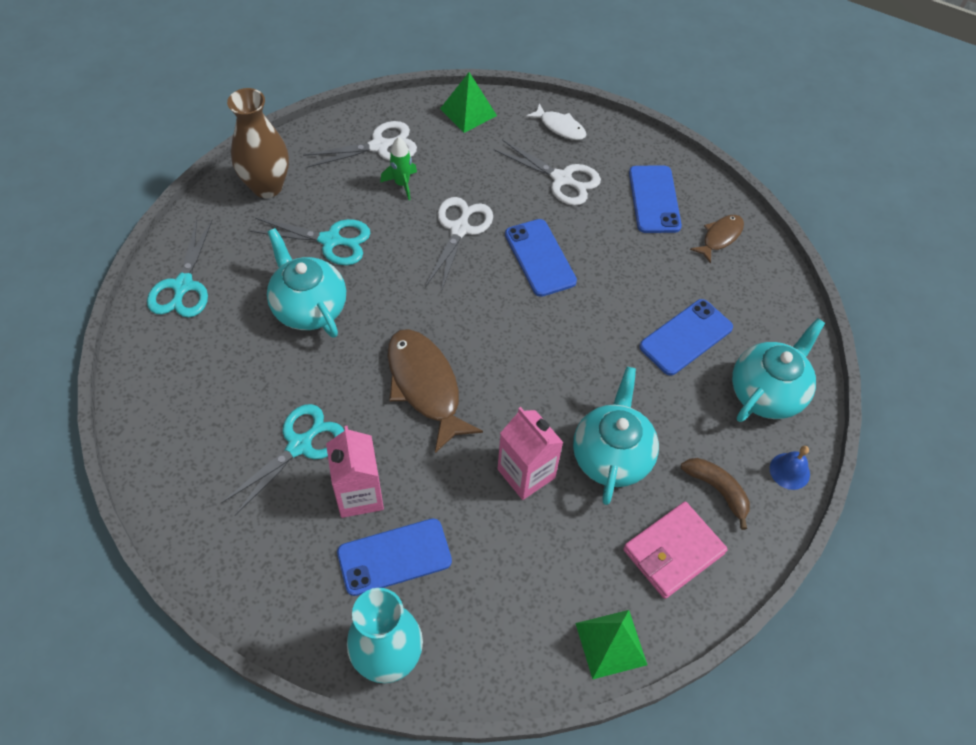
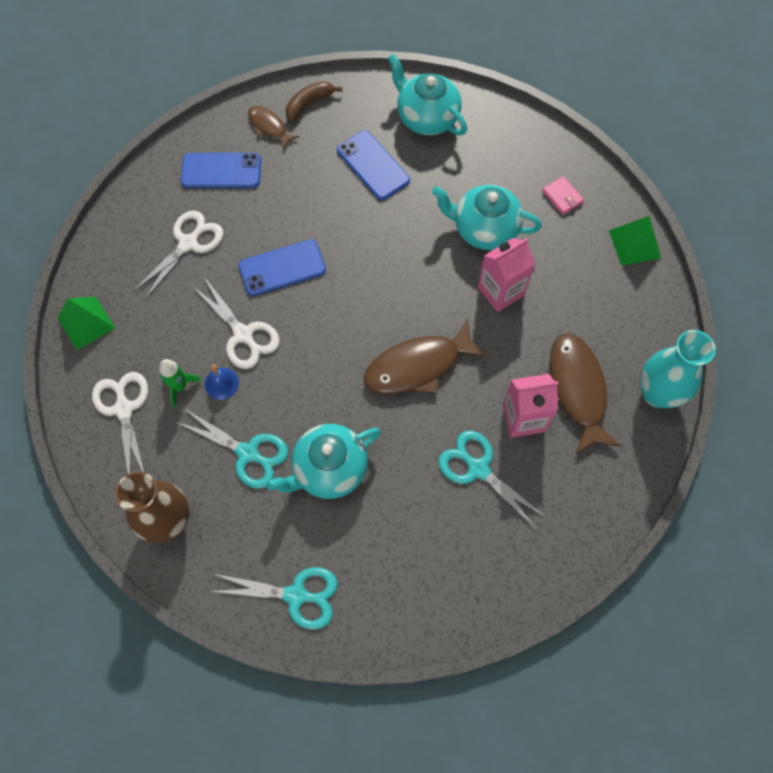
camera: 85 degrees left, 10 degrees up
(330, 240) = (247, 453): turquoise scissors -> turquoise scissors turned 105 degrees clockwise
(394, 557) = (577, 390): blue phone -> brown fish
(459, 229) = (243, 334): white scissors -> white scissors turned 150 degrees counterclockwise
(560, 127) = (119, 240): white fish -> none
(673, 551) = (562, 197): pink wallet -> pink wallet, size x0.56
(717, 490) = (511, 162): brown banana -> brown banana (309, 103)
(789, 471) = (494, 114): blue bell -> blue bell (221, 383)

